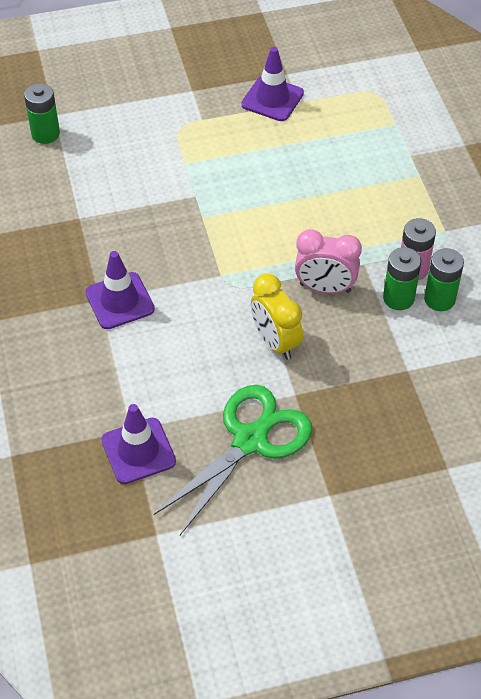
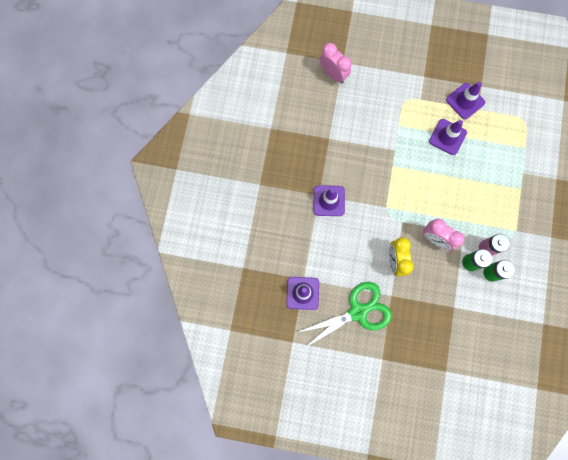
camera: 25 degrees right, 25 degrees up
(45, 134) = (333, 74): green battery -> pink clock
(270, 151) = (447, 137): none -> purple traffic cone

